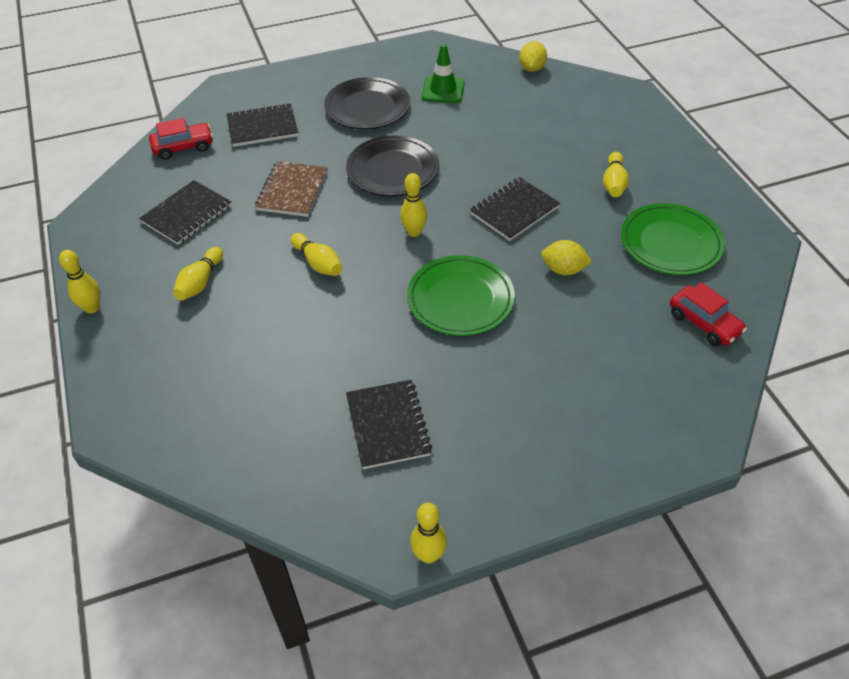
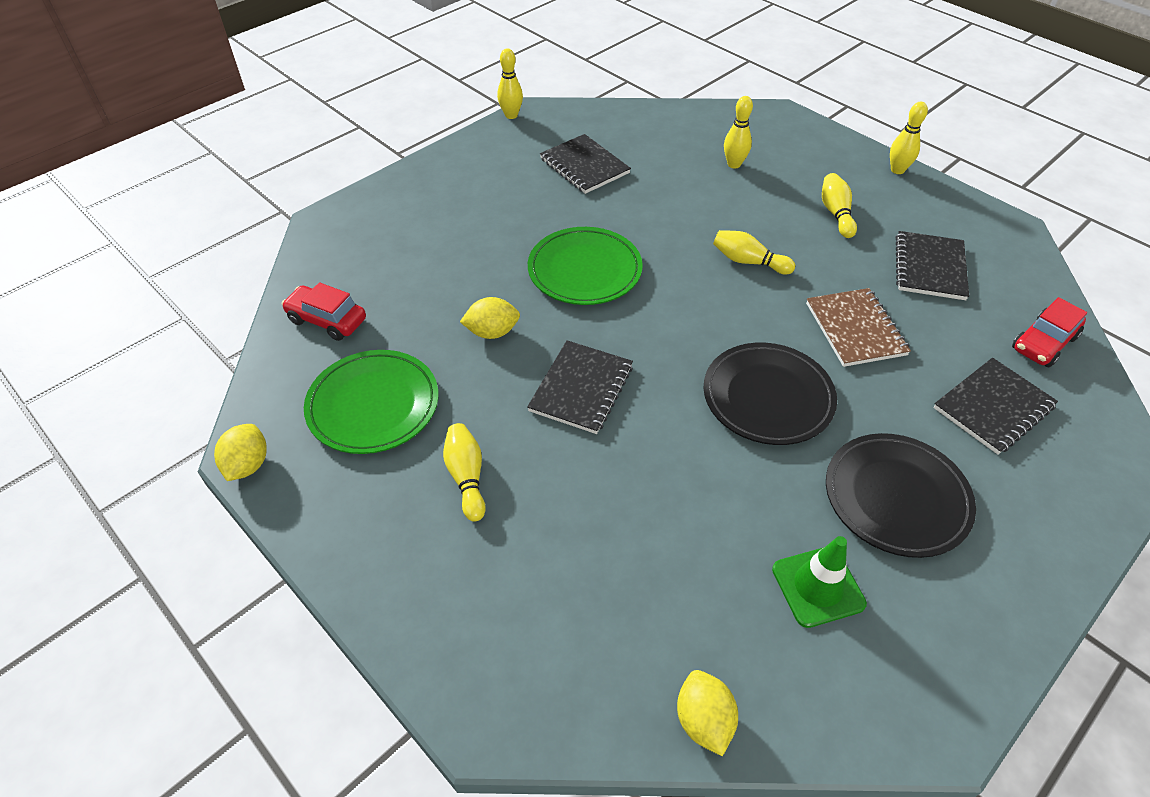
camera: 155 degrees right, 0 degrees up
(414, 232) = (679, 324): yellow bowling pin -> yellow bowling pin (734, 164)
(764, 230) = (248, 465): none -> yellow lemon

